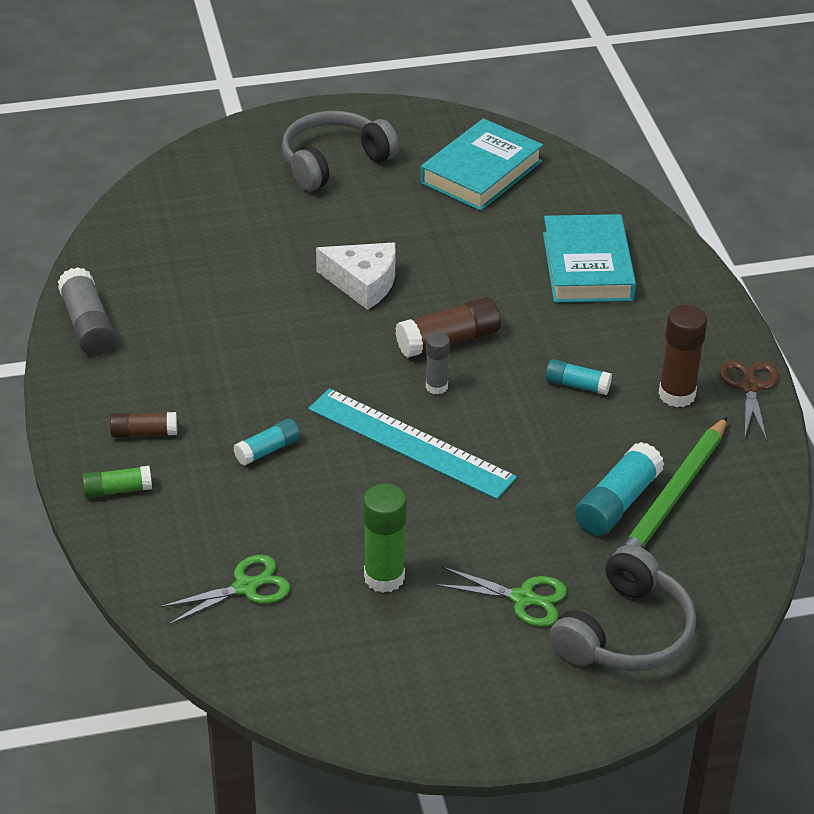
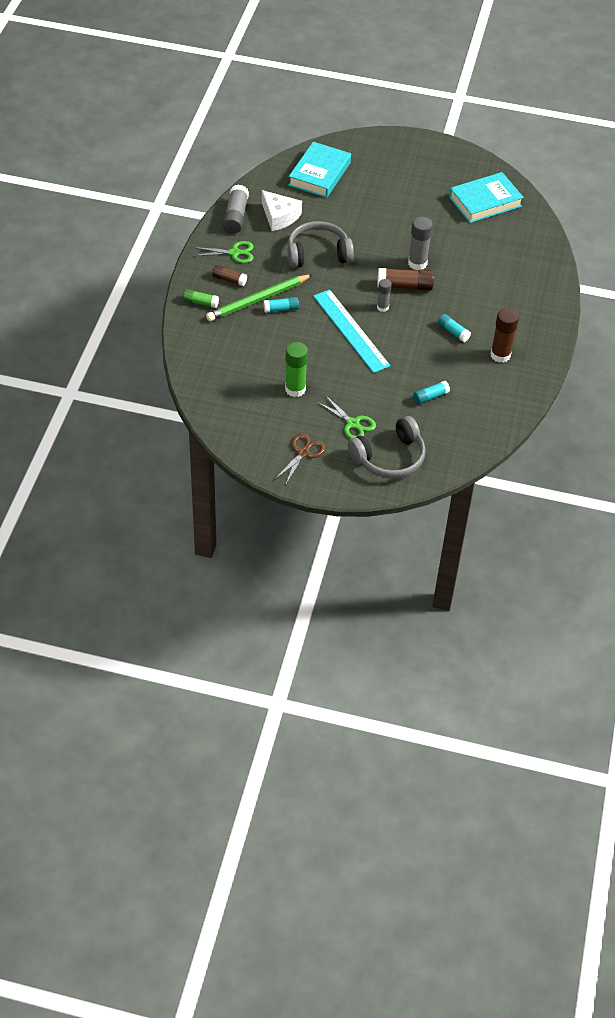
camera: 25 degrees right, 10 degrees up
(245, 587) = (229, 369): green scissors -> green scissors (234, 253)
(334, 162) = (412, 170): grey headphones -> grey headphones (318, 254)
(363, 283) = (382, 241): white cheese -> white cheese (279, 216)
(443, 298) = (417, 263): none -> grey glue stick
(587, 266) = (504, 272): turquoise book -> turquoise book (319, 174)
(617, 503) = (430, 397): turquoise glue stick -> turquoise glue stick, size x0.61
(673, 495) = (460, 403): green pencil -> green pencil (258, 300)
(749, 387) = (541, 365): brown scissors -> brown scissors (303, 453)

